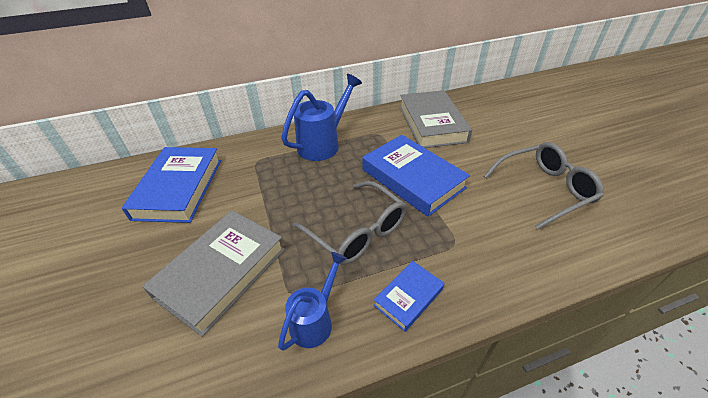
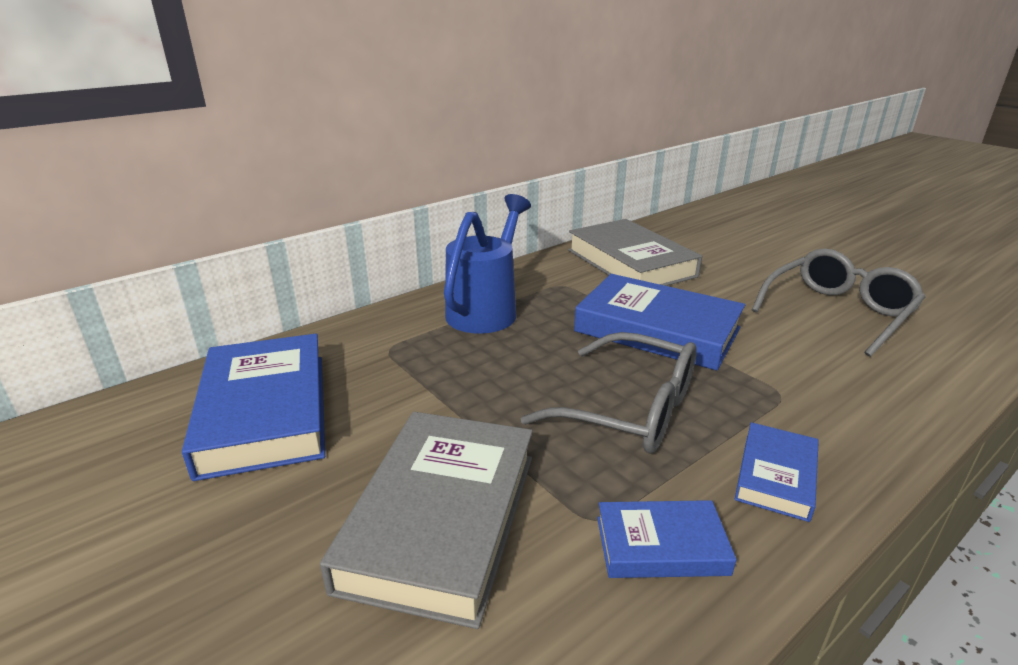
camera: 20 degrees left, 15 degrees down
(315, 320) = (661, 546): blue watering can -> blue book

